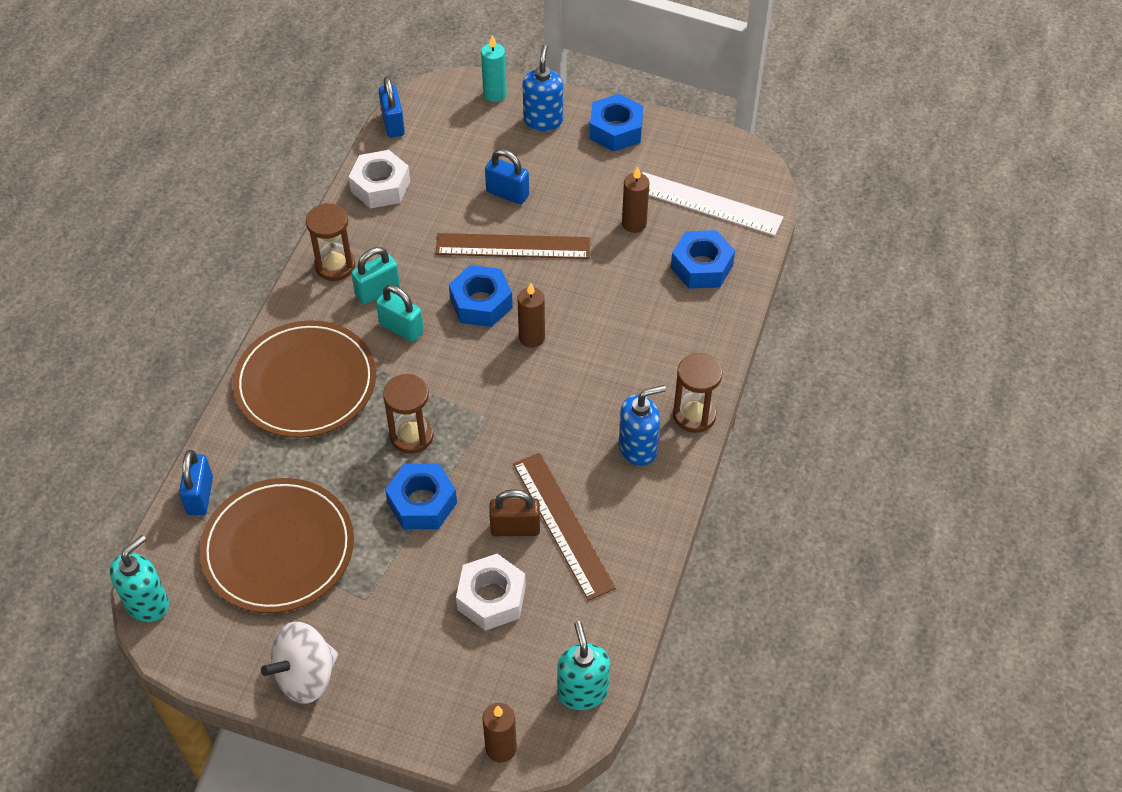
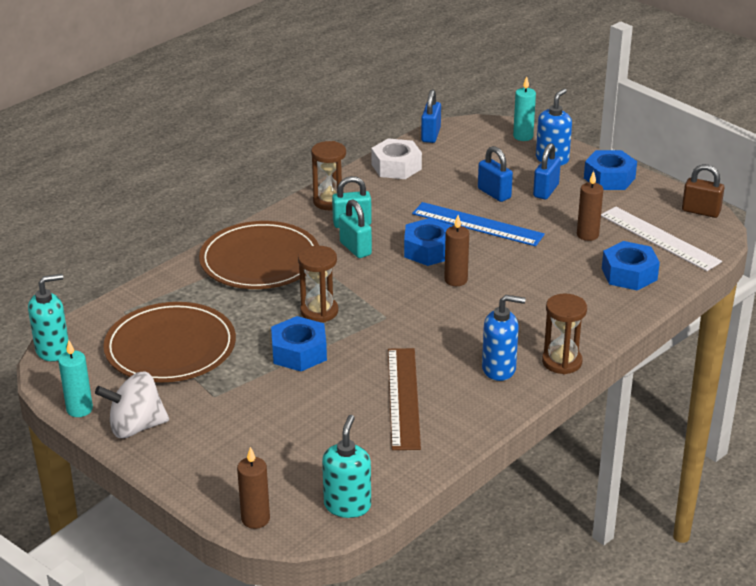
camera: 25 degrees right, 20 degrees down
(200, 496) = (136, 301): blue padlock -> blue padlock (546, 191)
(229, 676) = (79, 409): none -> turquoise candle
(491, 598) = (313, 425): white nut -> none
(513, 246) = (477, 224): brown ruler -> blue ruler
(515, 528) = (363, 388): brown padlock -> brown padlock (701, 211)

